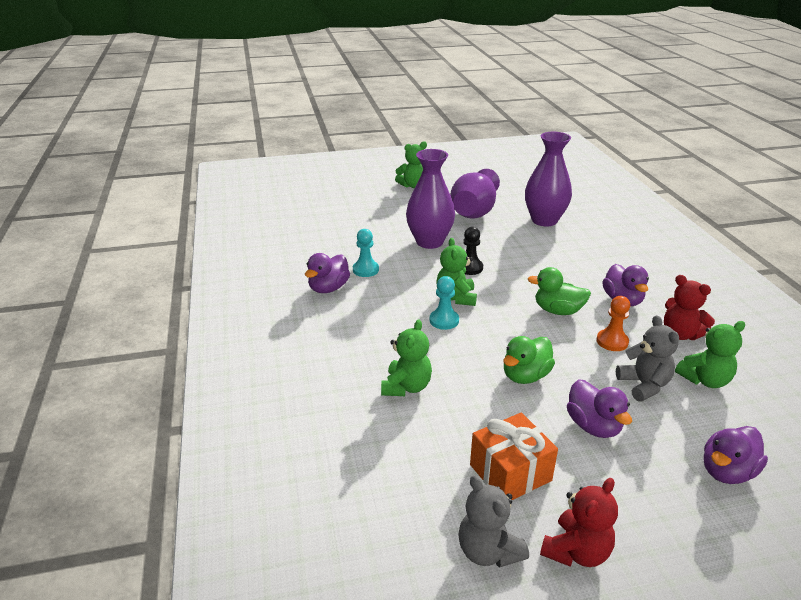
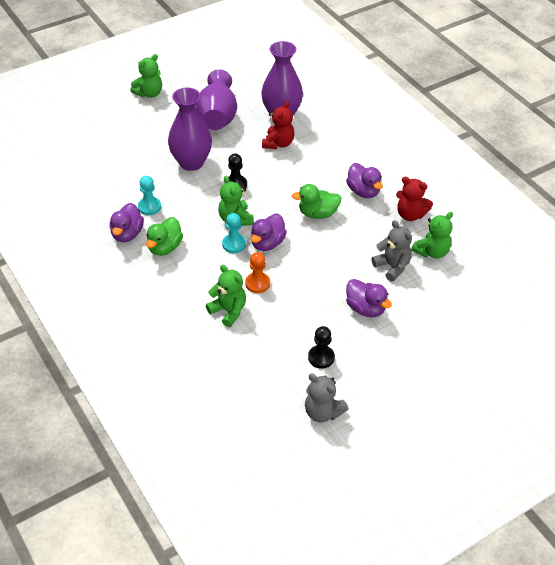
camera: 20 degrees left, 15 degrees up
(406, 387) = (228, 311): green teddy bear -> green teddy bear turned 45 degrees counterclockwise
(510, 473) = (321, 357): orange gift -> black pawn
(525, 376) = (310, 280): green duck -> green duck (165, 247)
(576, 551) = (374, 397): red teddy bear -> red teddy bear (278, 143)
(612, 341) = (363, 233): orange pawn -> orange pawn (257, 283)
(727, 471) = (453, 320): purple duck -> purple duck (267, 243)

